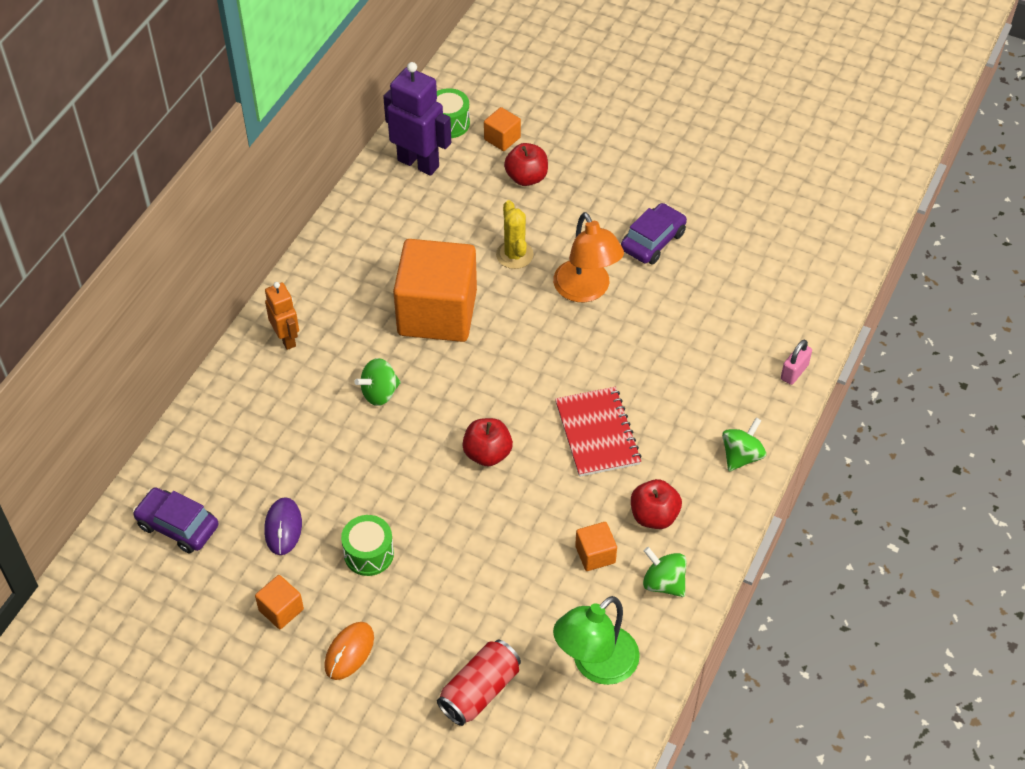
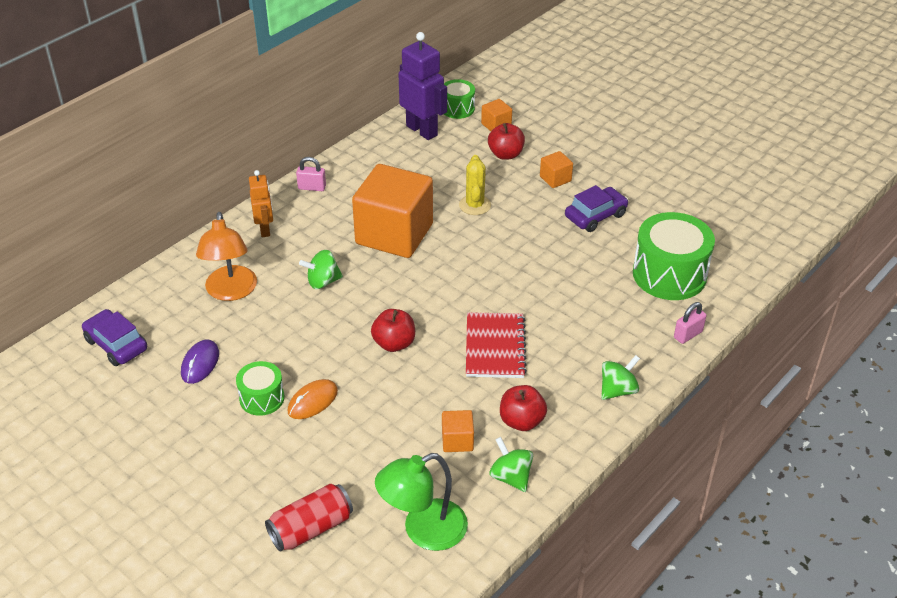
camera: 15 degrees right, 10 degrees down
(281, 610) = (170, 425): orange cube -> orange cube (555, 179)
(319, 269) = (312, 187): none -> pink padlock
(349, 652) = (212, 470): orange mouse -> orange mouse (312, 401)
(586, 290) = (525, 241): orange lamp -> orange lamp (231, 292)
(754, 301) = (669, 274): none -> green drum

